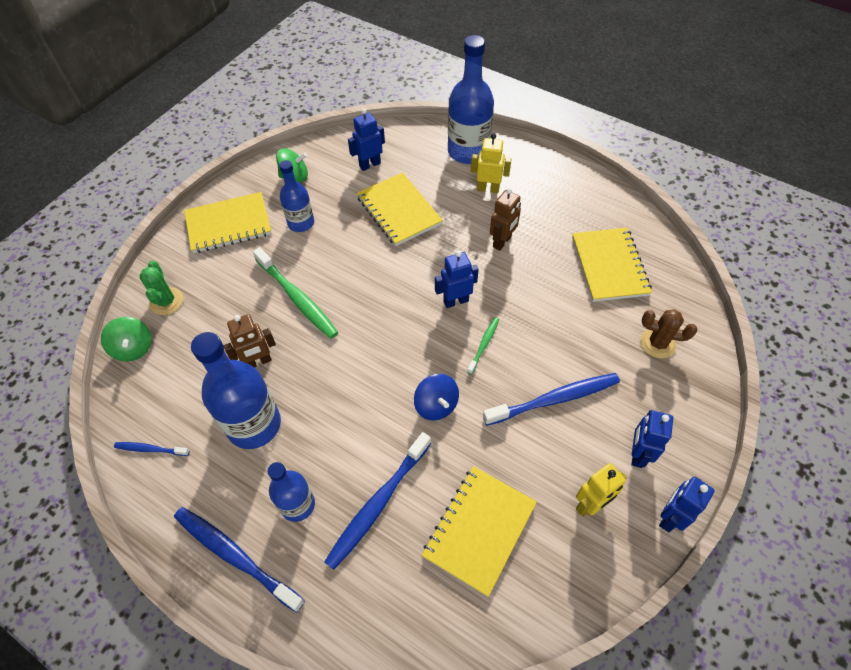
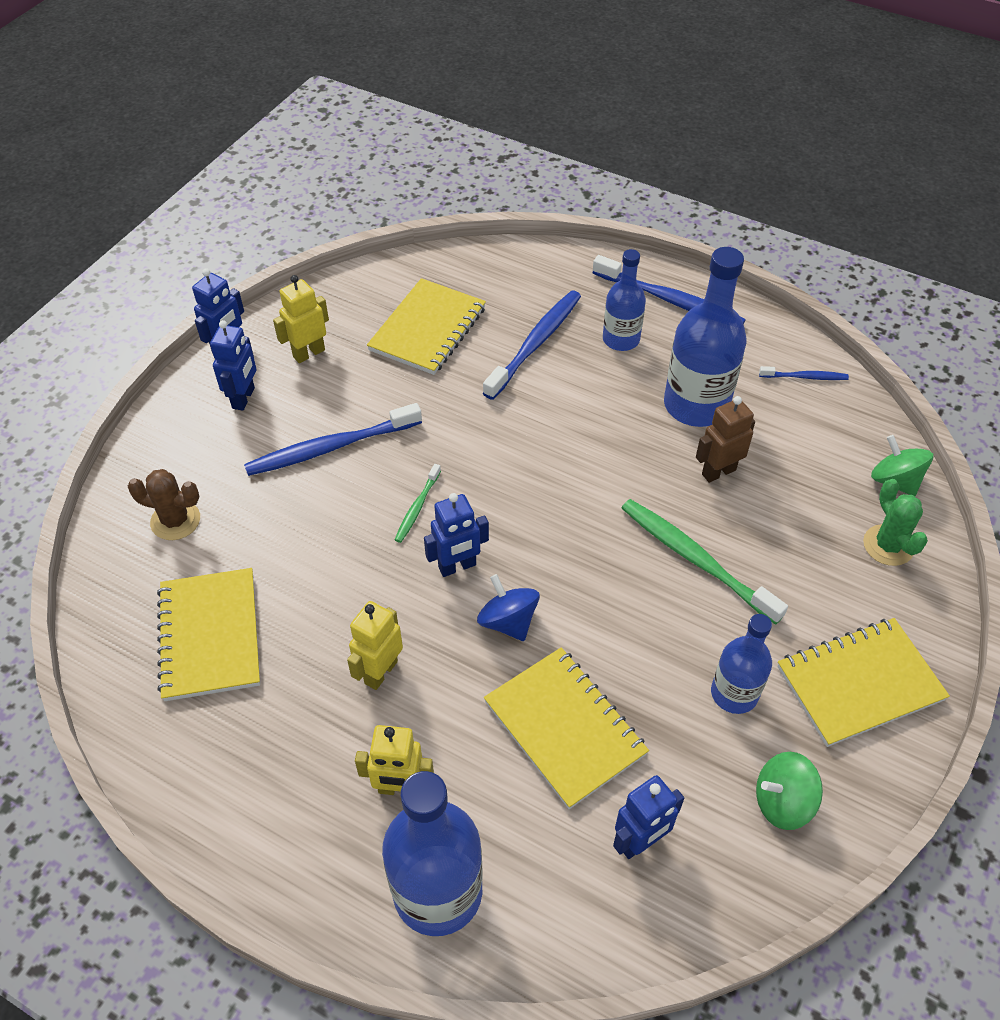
camera: 175 degrees right, 5 degrees down
(436, 405) = (478, 435): blue spinning top -> blue spinning top (508, 621)
(502, 242) = (380, 672): brown robot -> yellow robot

